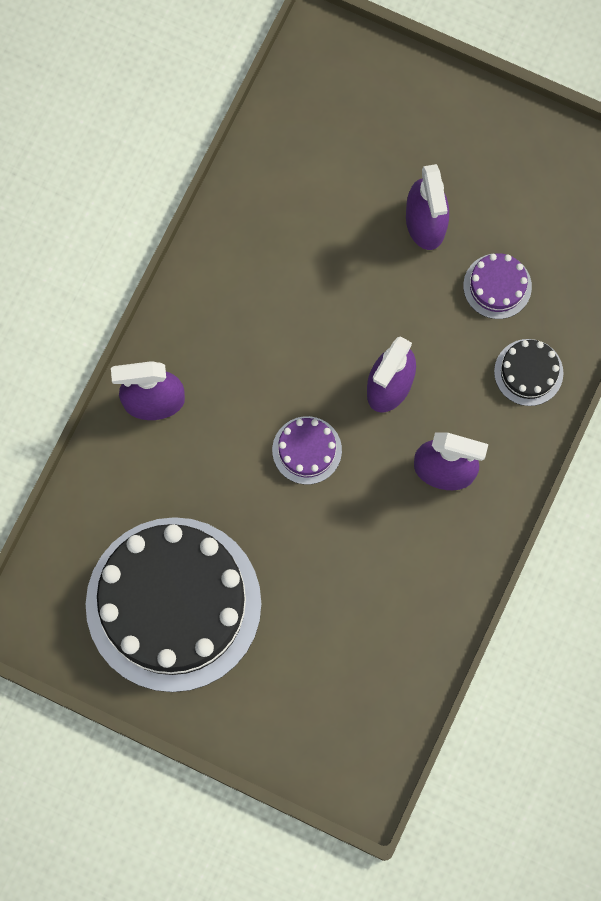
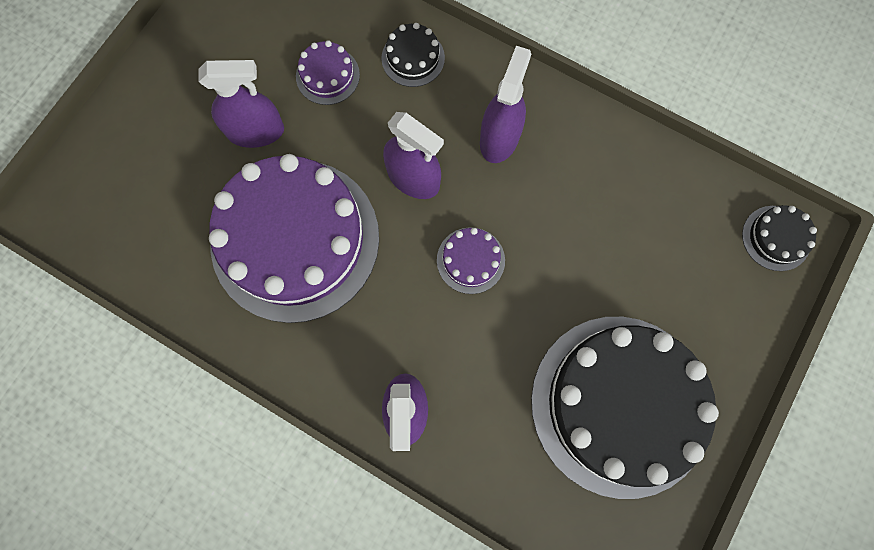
camera: 85 degrees left, 0 degrees up
(313, 277) = (295, 239): none -> purple cake
(360, 764) = (776, 238): none -> black cake

